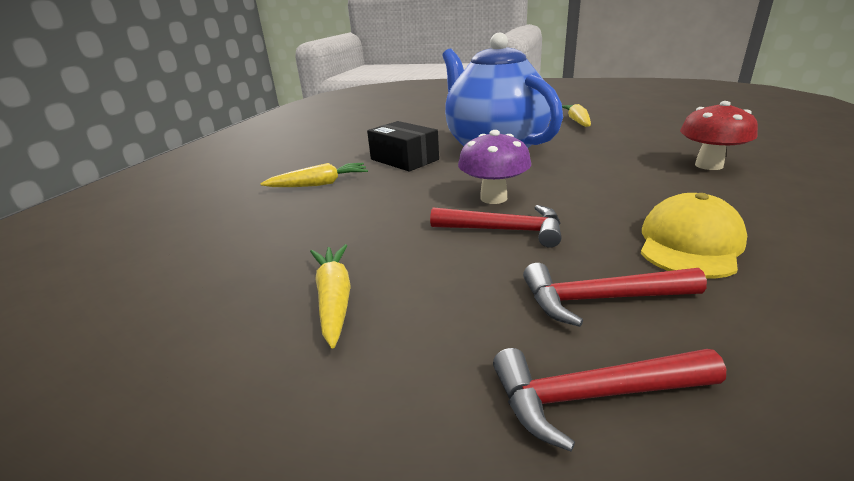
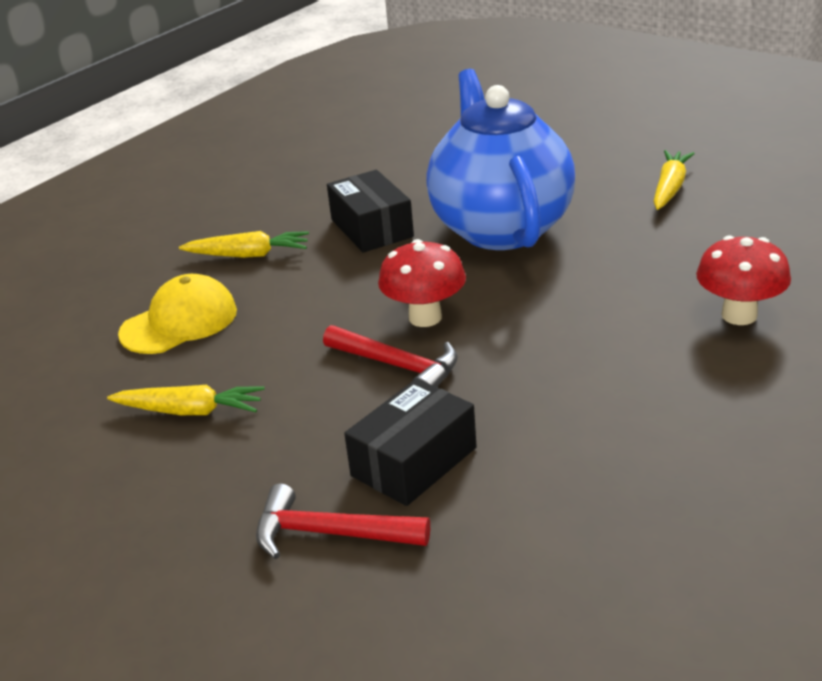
camera: 20 degrees right, 5 degrees up
(334, 299) = (190, 411): yellow carrot -> yellow carrot turned 90 degrees clockwise
(493, 198) = (425, 317): purple mushroom -> red mushroom
(600, 299) = (414, 461): red hammer -> black box
(690, 243) = (567, 422): yellow cap -> yellow cap (179, 322)

